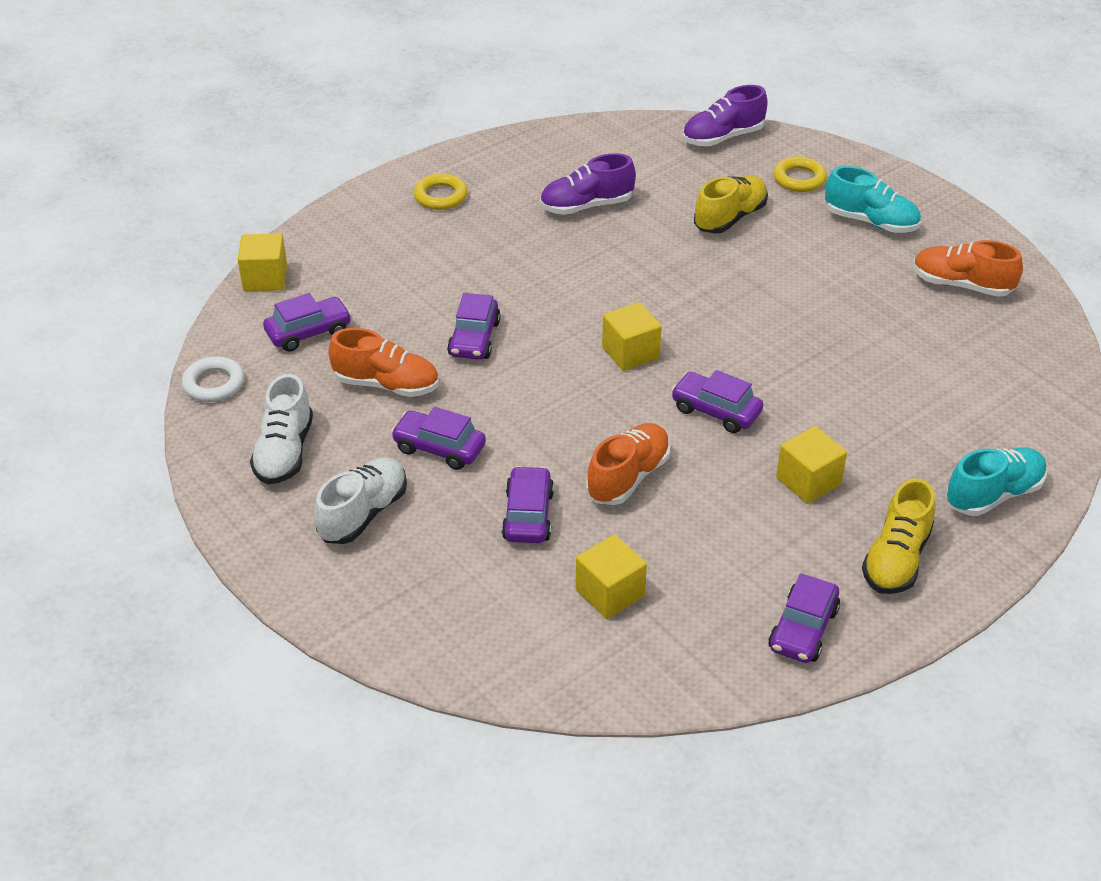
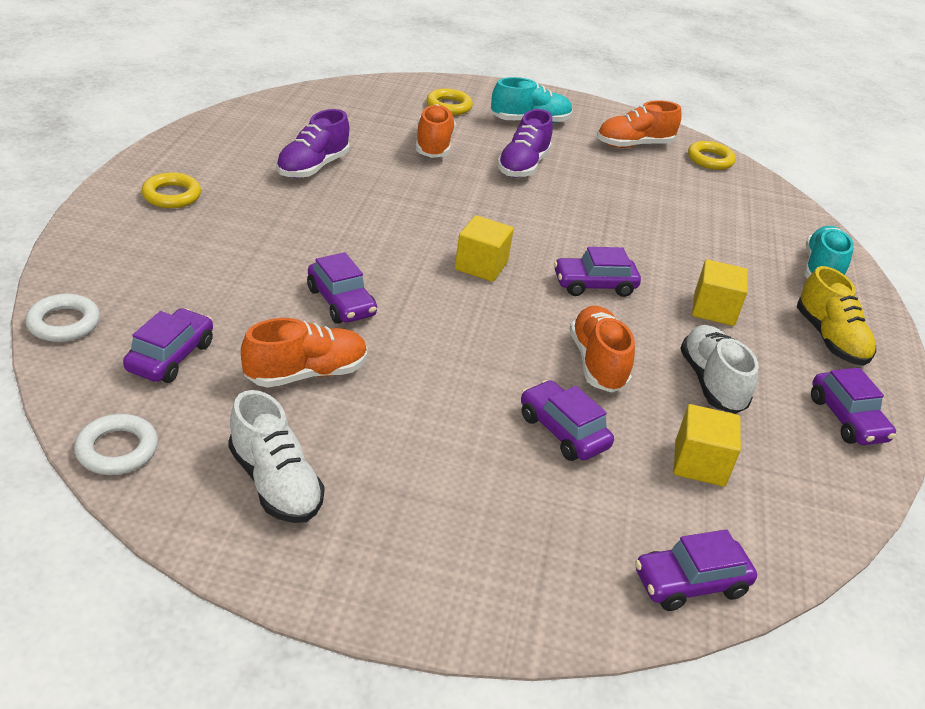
camera: 45 degrees left, 5 degrees down
(265, 278) = (64, 323): yellow cube -> white ring
(363, 514) = (423, 504): white shoe -> white shoe (711, 383)
(439, 448) = (421, 409): purple car -> purple car (690, 583)
(722, 137) = (360, 92): purple shoe -> purple shoe (523, 166)
(730, 218) = (433, 145): yellow shoe -> orange shoe
(1036, 331) = (710, 159): none -> yellow ring

